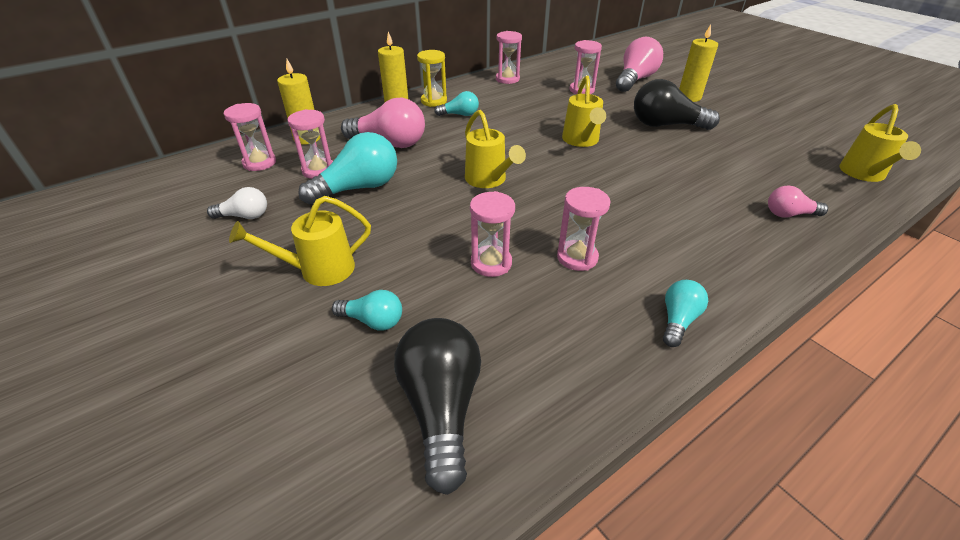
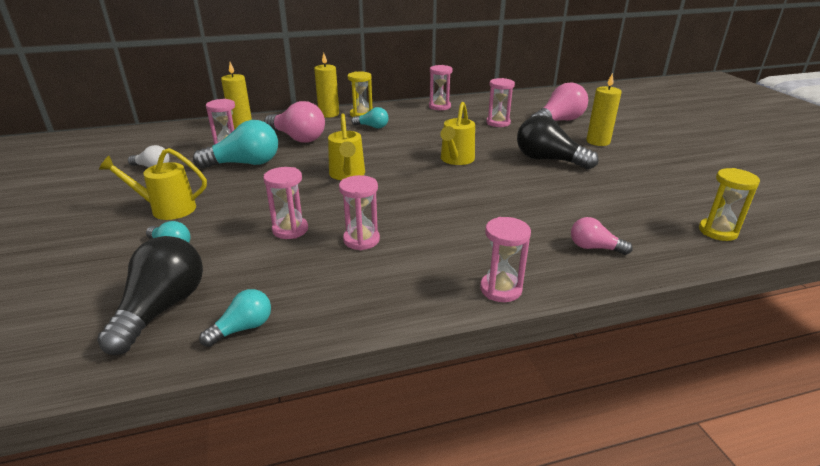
camera: 20 degrees right, 10 degrees down
(259, 163) = (194, 137): pink hourglass -> pink hourglass (501, 289)
(678, 320) = (398, 300): turquoise light bulb -> turquoise light bulb (243, 328)
(864, 174) = (717, 231): yellow watering can -> yellow hourglass

